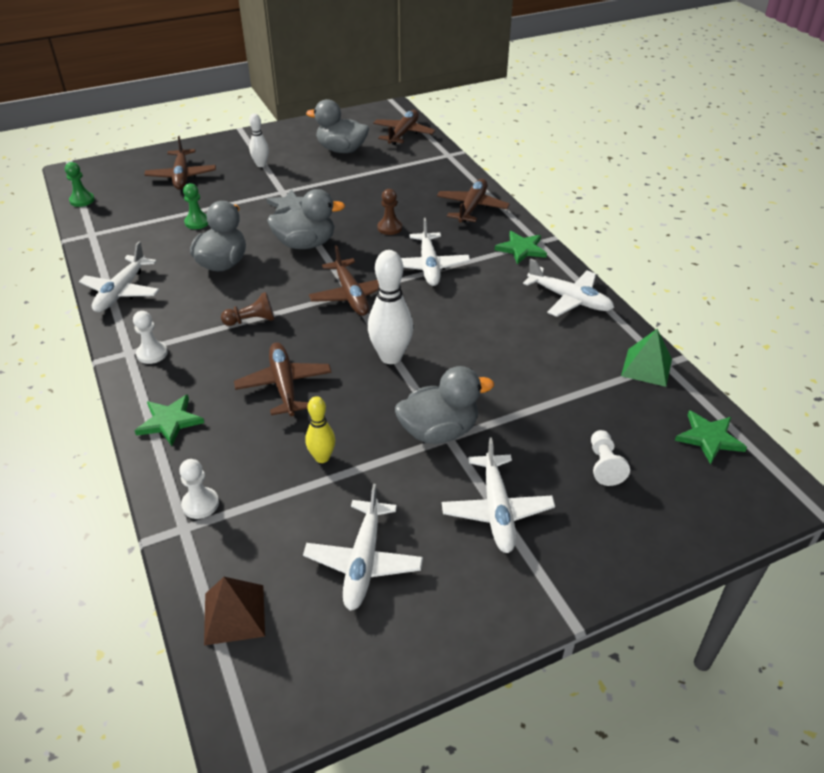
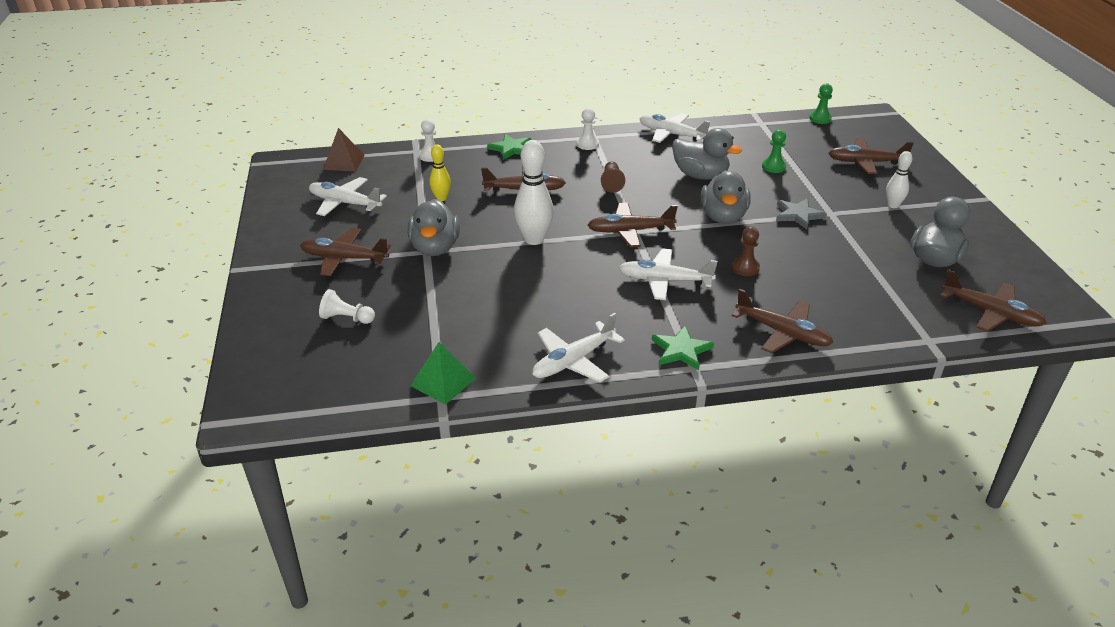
camera: 105 degrees right, 5 degrees down
(497, 510) = (344, 258): white plane -> brown plane
(709, 438) = (332, 389): green star -> none

